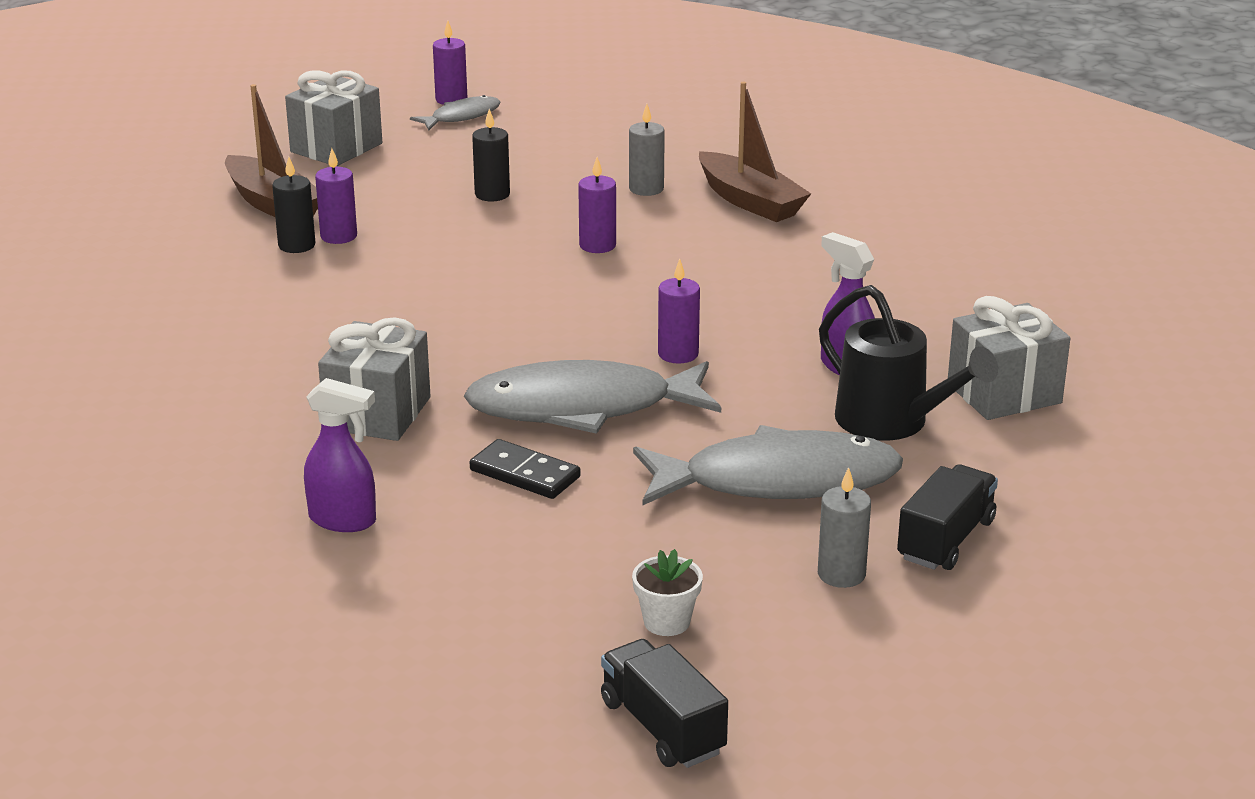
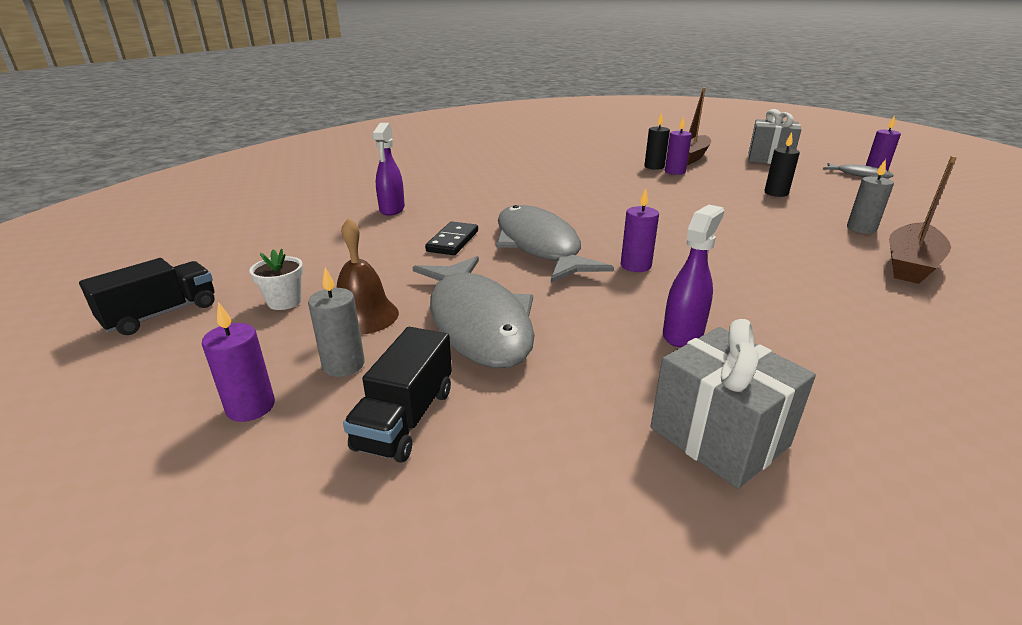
camera: 75 degrees right, 0 degrees up
(378, 413) = (499, 202): grey gift -> none
(597, 245) = (755, 225): purple candle -> purple candle (251, 407)
(732, 559) = (364, 316): none -> brown bell
(892, 422) = (603, 367): black watering can -> none
(946, 540) = (405, 419): black truck -> black truck turned 90 degrees clockwise

